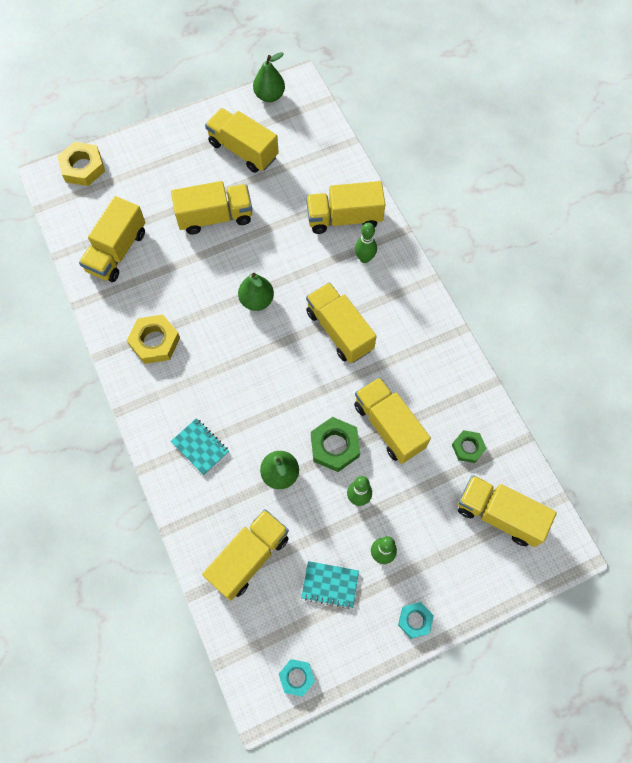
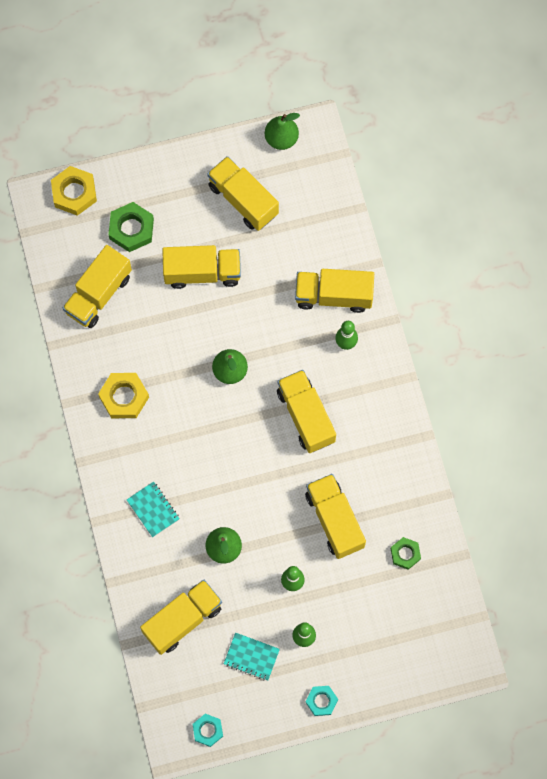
camera: 10 degrees right, 5 degrees up
(335, 446) = (279, 531): green nut -> green nut (131, 229)
(499, 515) = (419, 621): yellow truck -> none

